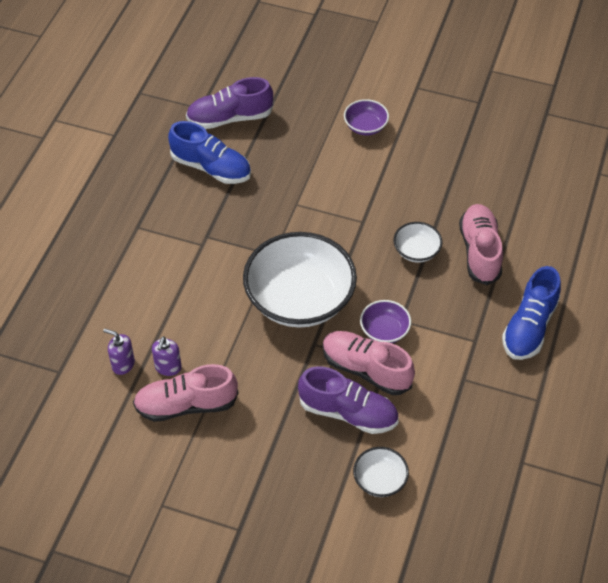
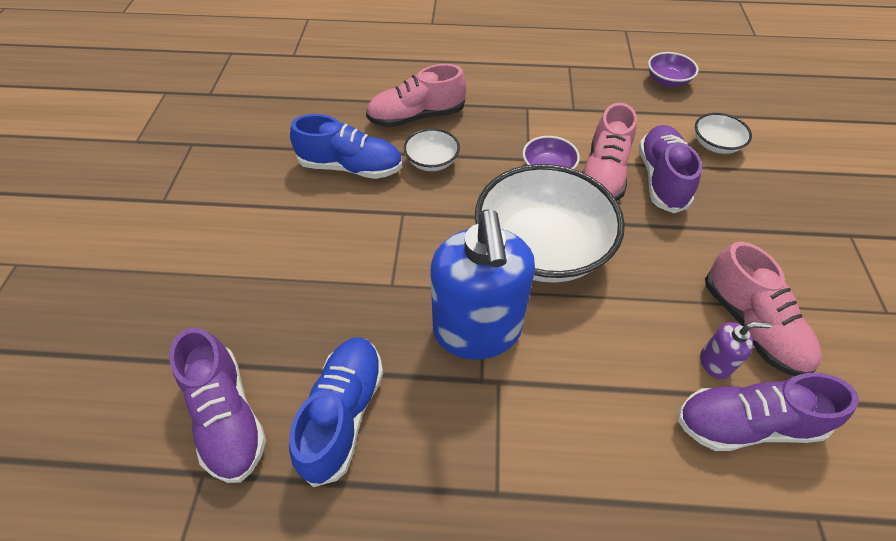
camera: 105 degrees left, 0 degrees up
(123, 364) = (746, 423): purple soap dispenser -> purple shoe
(242, 242) = (477, 331): none -> blue soap dispenser
(365, 126) = (238, 239): purple bowl -> purple bowl (667, 81)
(529, 327) = (494, 77): blue shoe -> blue shoe (351, 167)

